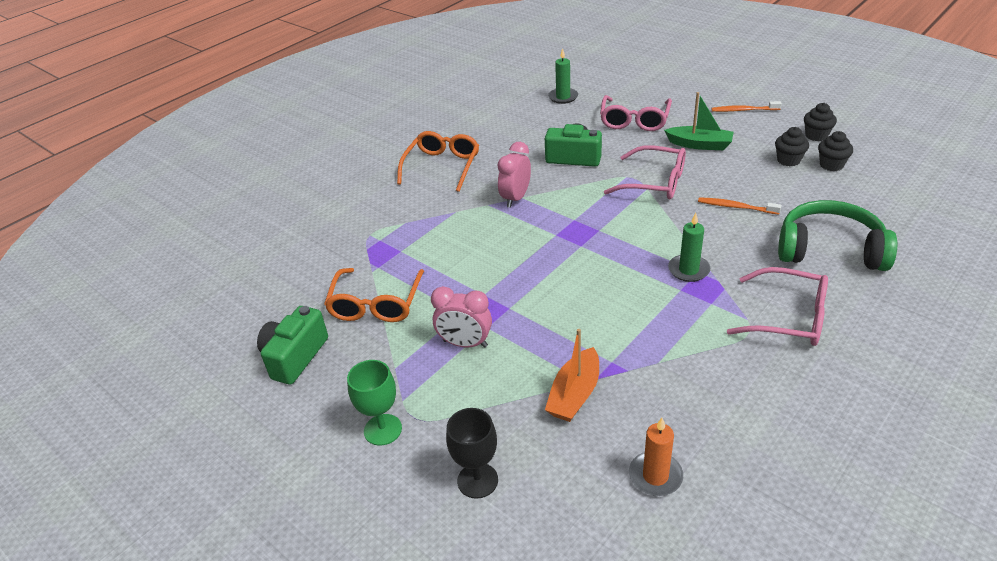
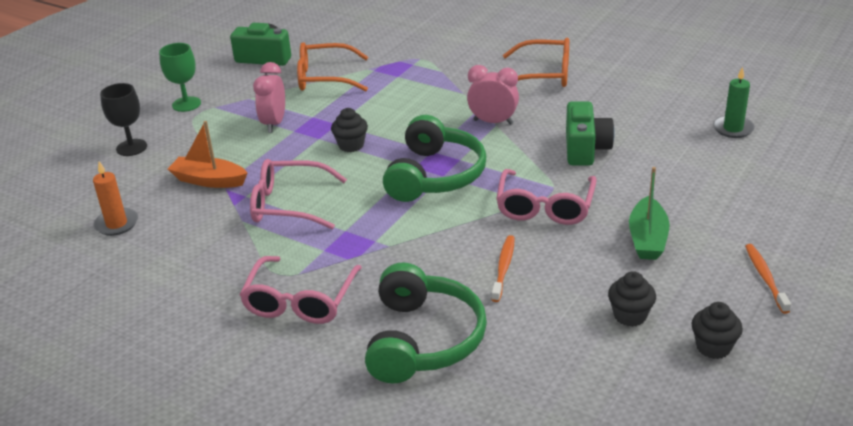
camera: 80 degrees right, 5 degrees down
(598, 234) = (435, 175): none -> green headphones
(634, 120) = (693, 185): pink glasses -> pink glasses (289, 205)
(688, 270) = (378, 235): green candle -> none
(831, 165) = (629, 356): black cupcake -> black cupcake (351, 145)

